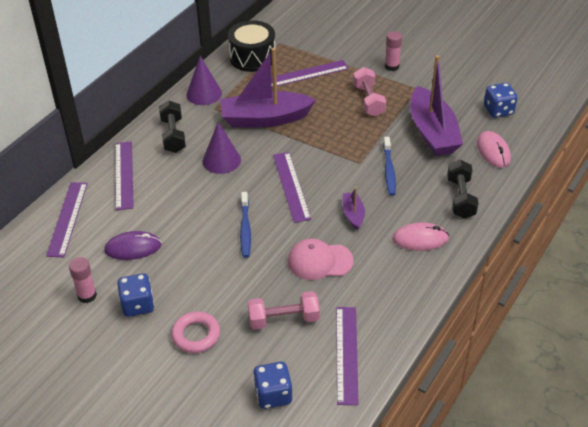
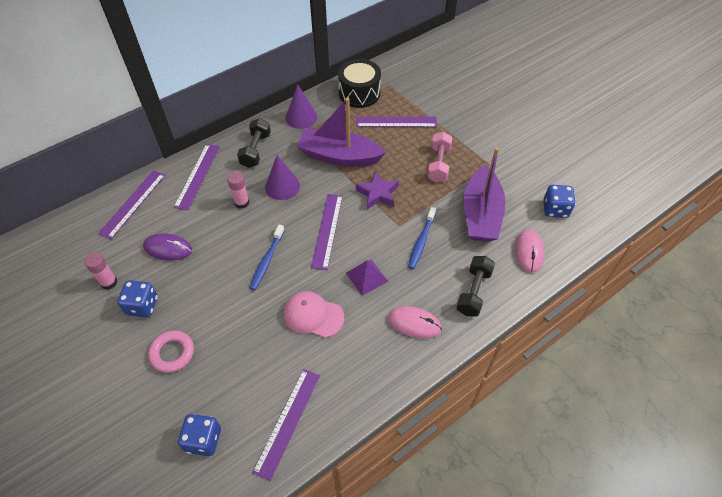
camera: 20 degrees right, 10 degrees up
(283, 319) = (252, 364): pink dumbbell -> none
(323, 141) = (377, 194): none -> purple star
(353, 214) = (366, 277): purple boat -> purple pyramid
(392, 66) = (477, 135): pink glue stick -> pink glue stick (241, 202)

